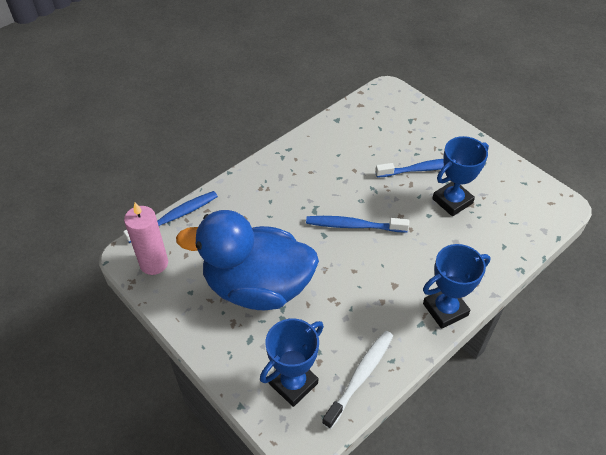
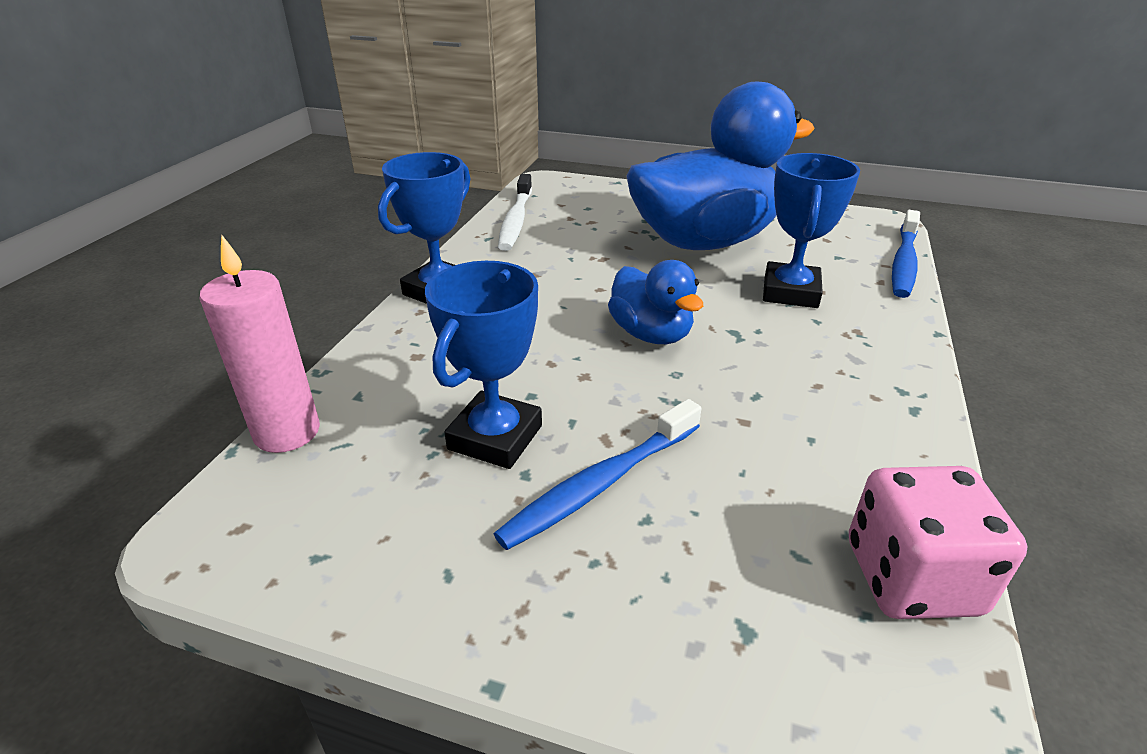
camera: 150 degrees right, 15 degrees down
(154, 263) = (846, 224): pink candle -> pink candle (287, 432)
(293, 383) = (583, 201): blue trophy -> blue trophy (790, 292)
(353, 226) = (651, 334): blue toothbrush -> blue duck
(356, 112) = (911, 578): none -> pink dice

